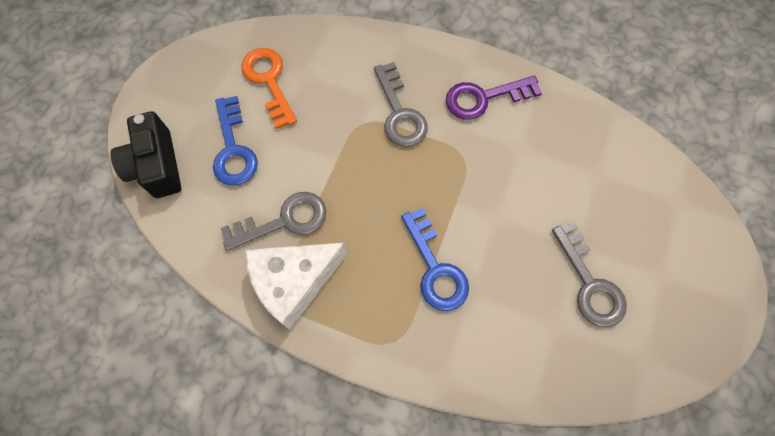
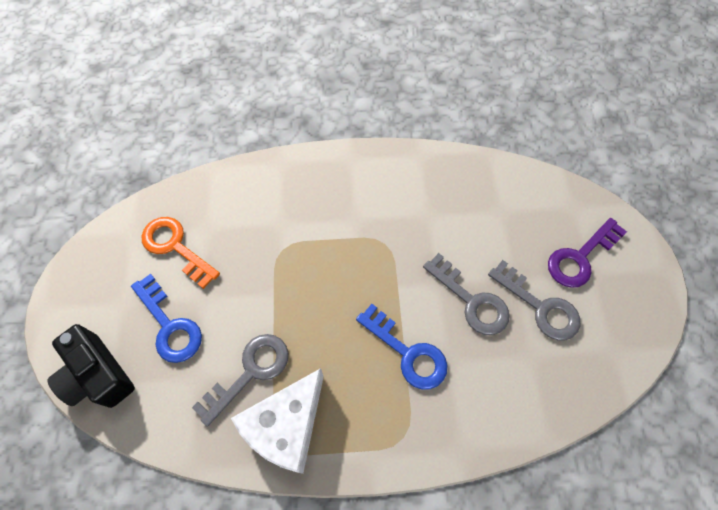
camera: 25 degrees left, 5 degrees down
(399, 113) = (311, 227): grey key -> grey key (471, 301)
(484, 98) = (377, 185): purple key -> purple key (580, 257)

